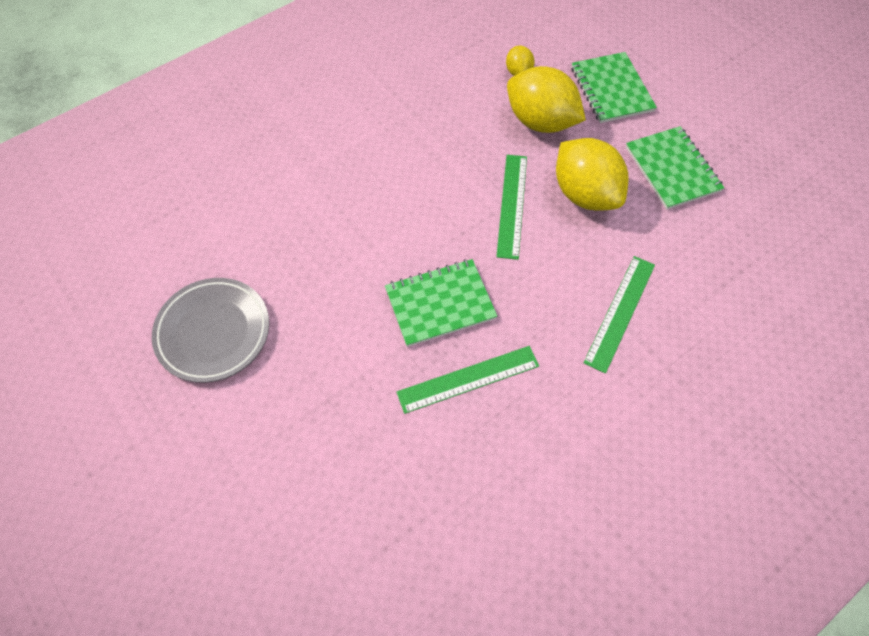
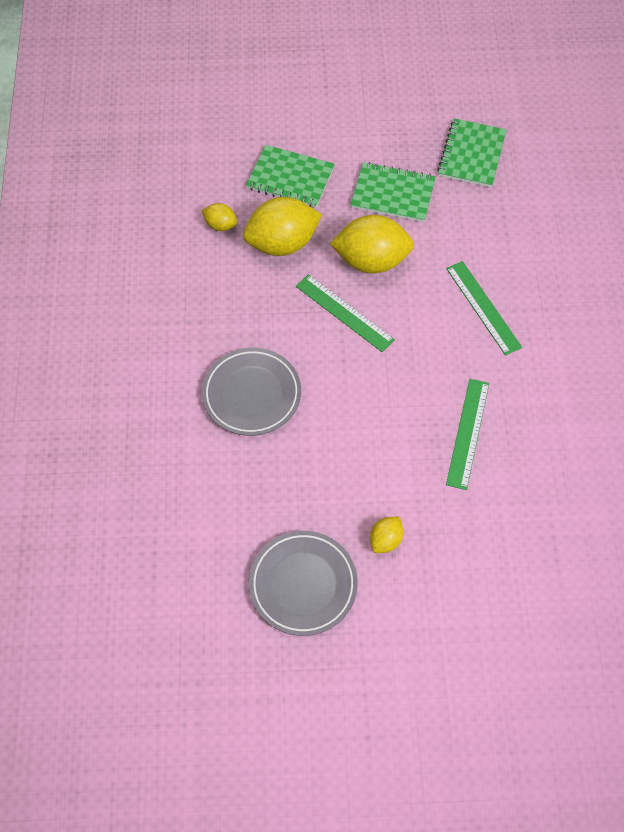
camera: 55 degrees left, 0 degrees up
(301, 373) = (385, 540): none -> yellow lemon
(373, 187) = (252, 394): none -> grey plate
(440, 304) = (394, 413): green notebook -> green notebook (471, 155)

